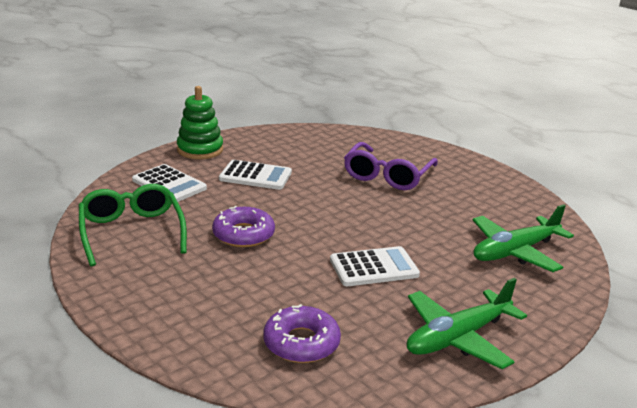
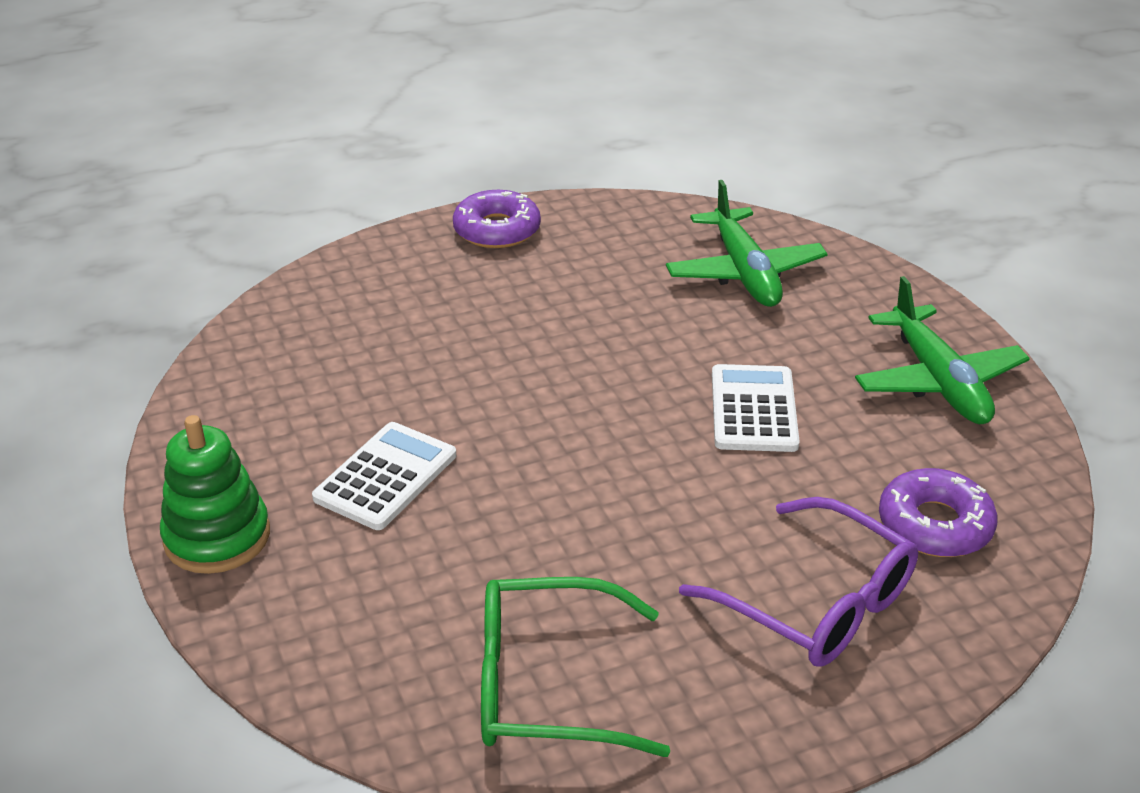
camera: 70 degrees left, 10 degrees up
(169, 184) = (363, 606): white calculator -> none
(243, 234) = (608, 531): purple donut -> purple donut (497, 230)
(387, 176) = (463, 321): purple glasses -> purple glasses (816, 602)

